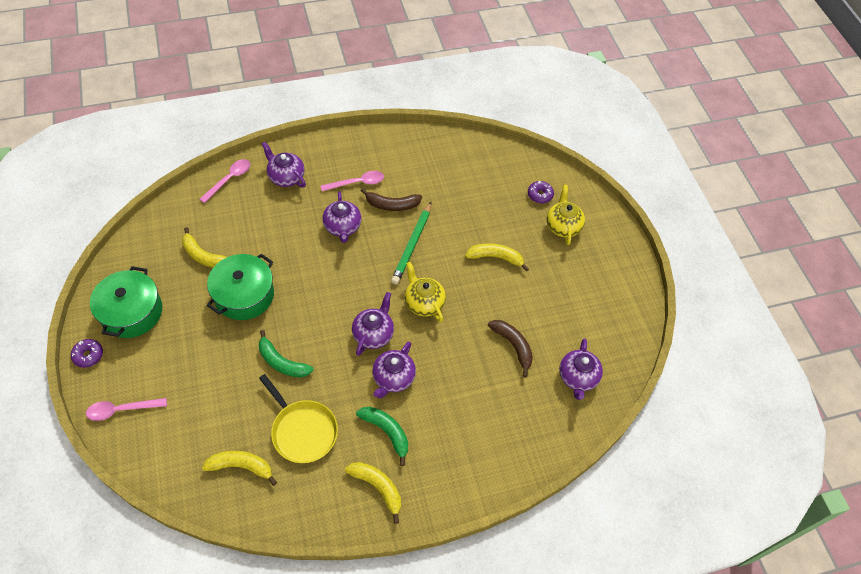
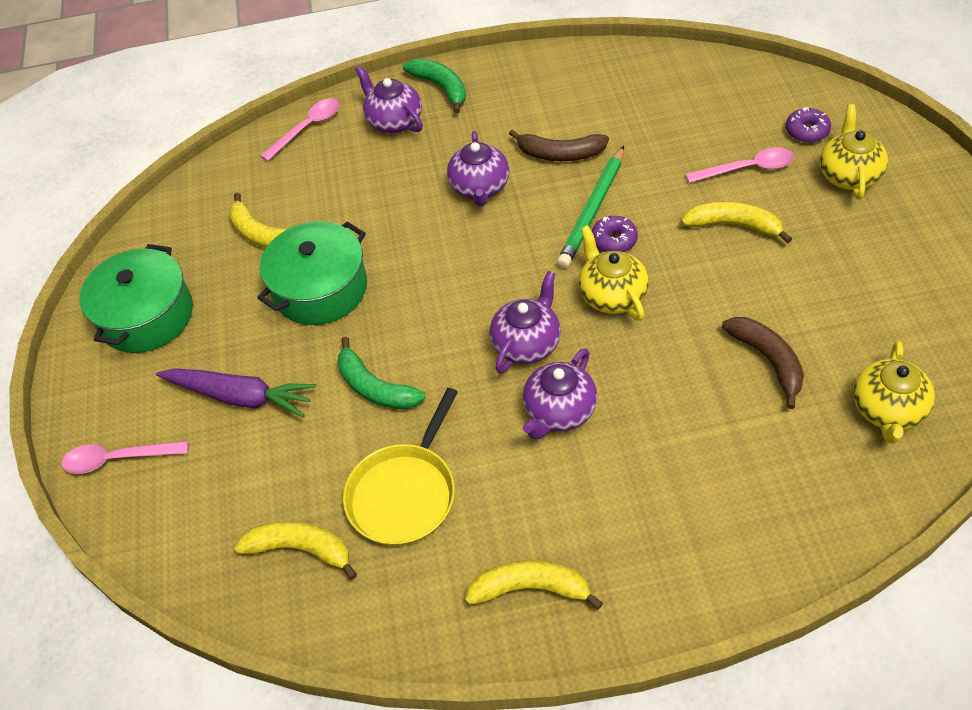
camera: 15 degrees right, 5 degrees down
(88, 355) = (76, 379): purple donut -> purple donut (614, 240)
(198, 368) = (241, 397): none -> purple carrot
(302, 431) = (404, 494): yellow pan -> yellow pan turned 60 degrees clockwise
(357, 183) = (505, 125): pink spoon -> pink spoon (747, 169)
(378, 487) = (530, 588): yellow banana -> yellow banana turned 45 degrees counterclockwise
(387, 432) = (547, 497): green banana -> green banana (441, 88)
(577, 377) = (887, 411): purple teapot -> yellow teapot

